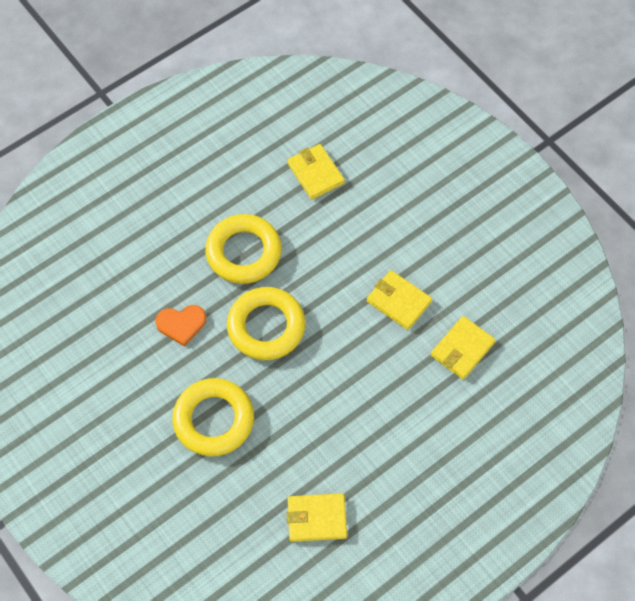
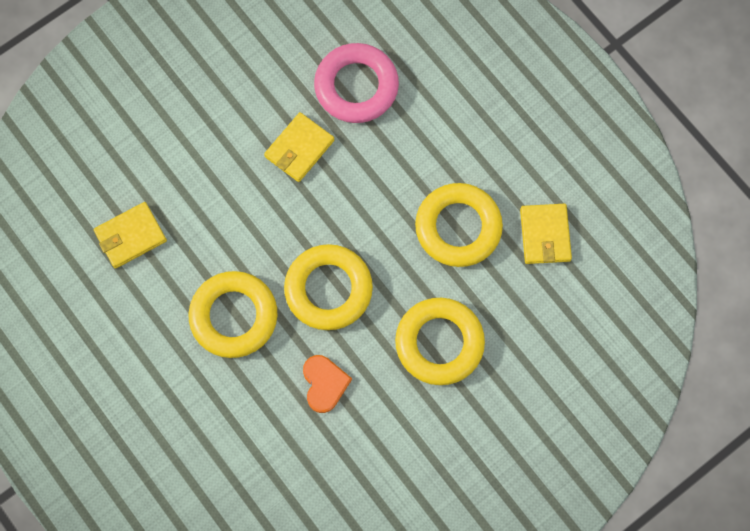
camera: 90 degrees left, 10 degrees up
(324, 438) = (458, 227): none -> yellow ring
(462, 349) = (356, 86): yellow wallet -> pink ring

